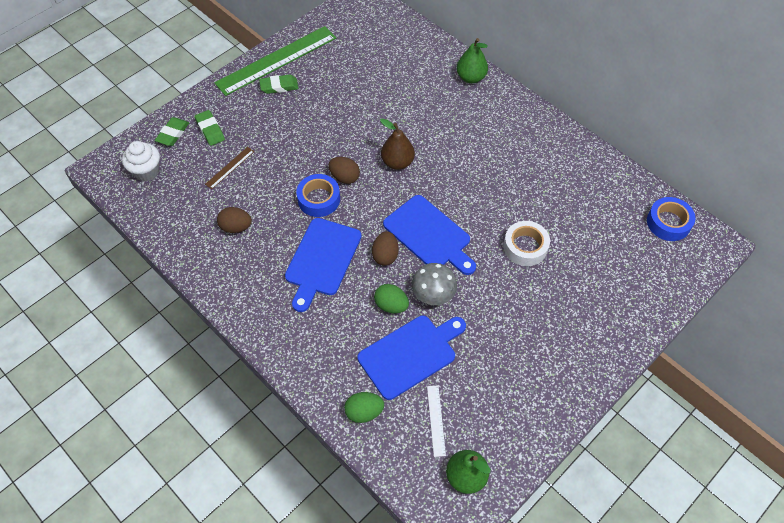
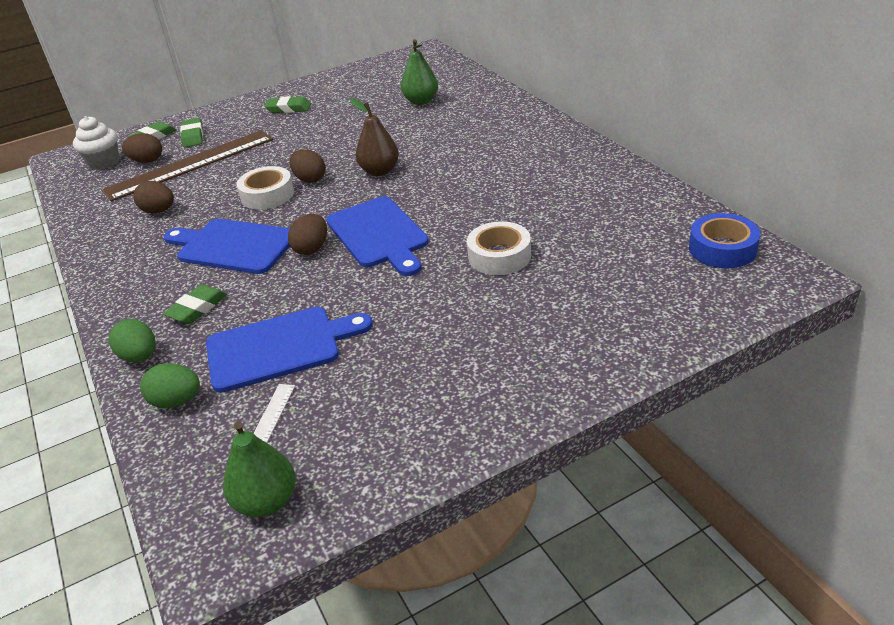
camera: 20 degrees right, 20 degrees down
(186, 166) = (147, 161): none -> brown egg
(230, 167) = (190, 164): brown ruler -> brown ruler, size x2.38
(276, 60) = (300, 91): green ruler -> none
(319, 199) = (267, 195): blue tape -> white tape
(322, 260) = (233, 246): blue cutting board -> blue cutting board turned 75 degrees clockwise
(330, 327) = (197, 308): none -> green eraser
(391, 305) = (287, 296): green egg -> green egg (140, 356)
(433, 294) = (348, 290): grey mushroom -> none
(471, 77) = (510, 109): green pear -> green pear (421, 101)

